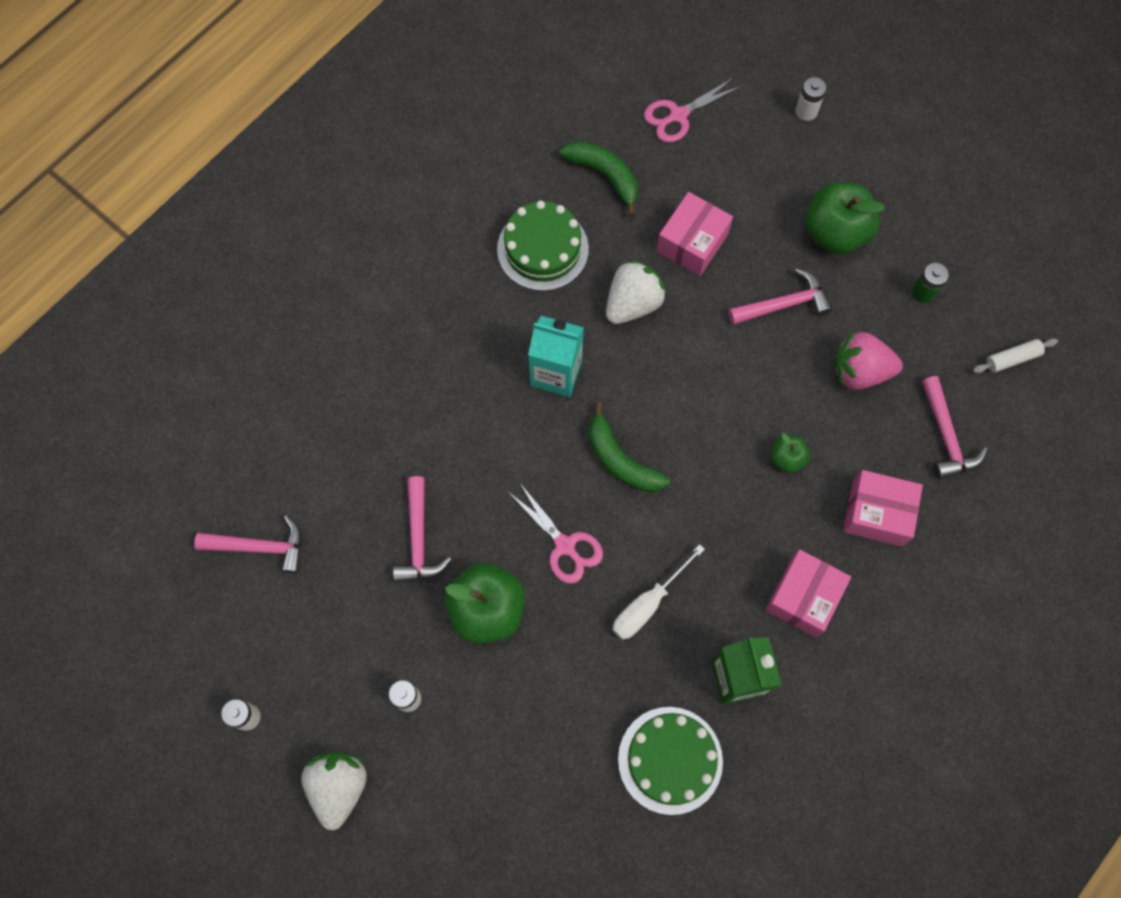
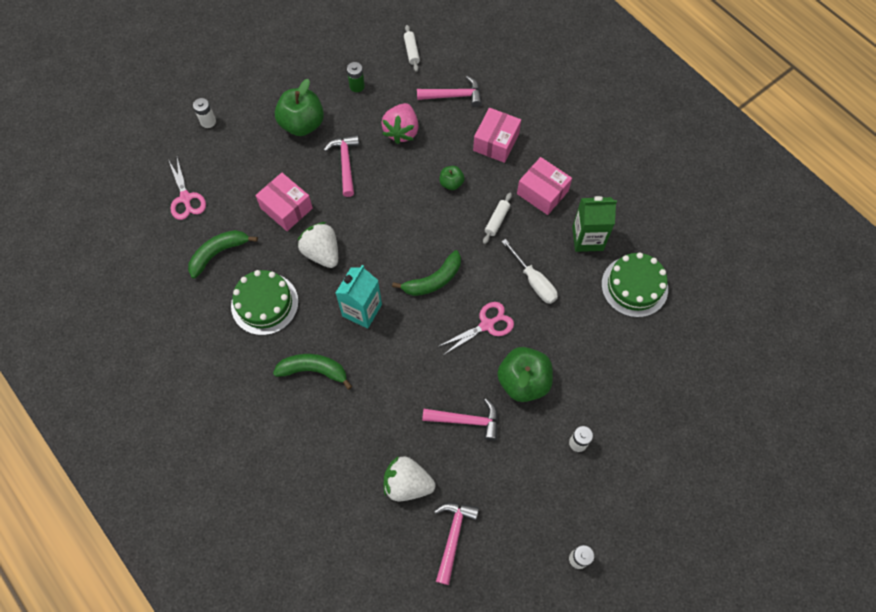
camera: 80 degrees left, 5 degrees down
(339, 787) = (633, 498): white strawberry -> white strawberry (407, 484)
(459, 330) = (314, 370): none -> green banana
(738, 535) = (497, 220): none -> white rolling pin

